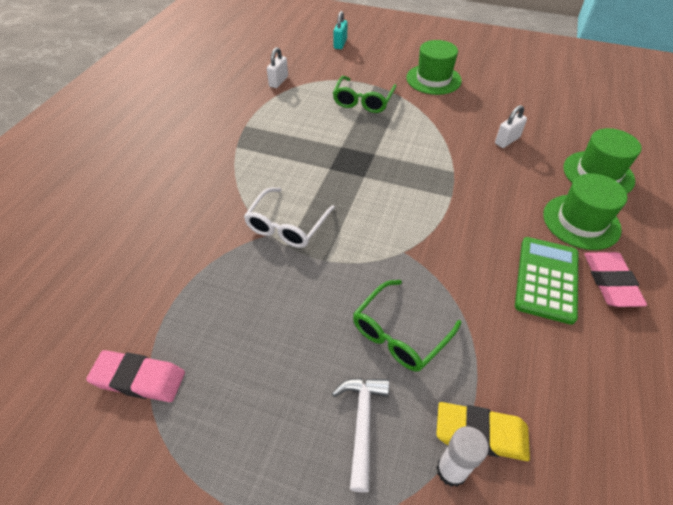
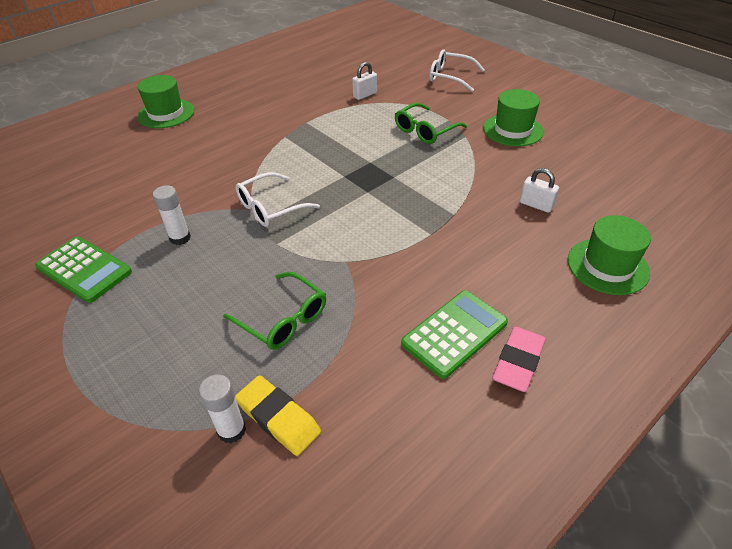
camera: 30 degrees right, 5 degrees down
(139, 379) = (84, 269): pink eraser -> green calculator
(220, 295) = (180, 238): none -> white glue stick
(340, 44) = (450, 77): turquoise padlock -> white glasses
(362, 423) = (198, 366): white hammer -> none
(399, 334) = (283, 319): green glasses -> green glasses turned 120 degrees counterclockwise
(507, 140) = (536, 205): white padlock -> white padlock turned 45 degrees clockwise
(581, 221) = (542, 300): green hat -> green hat (166, 113)

